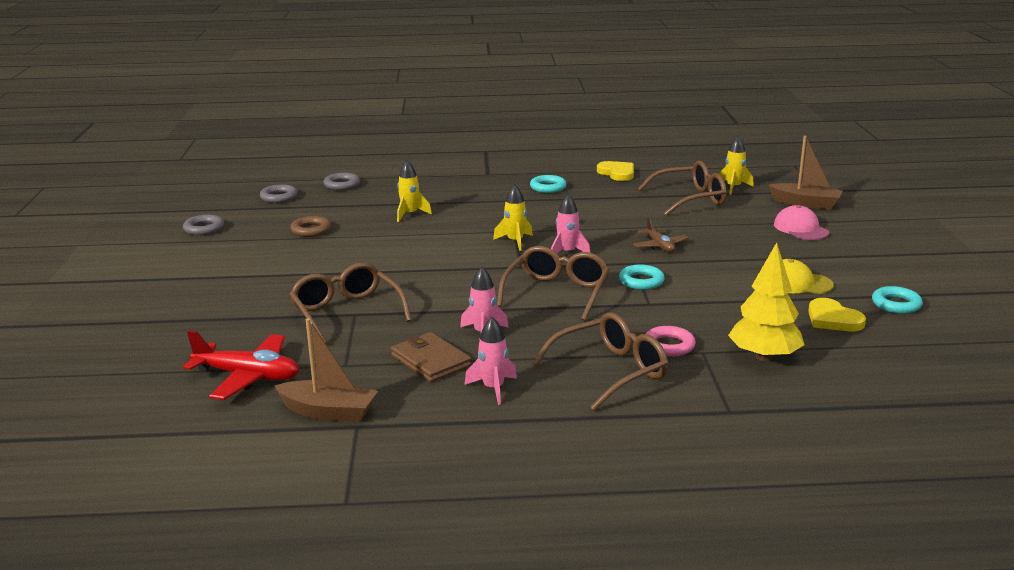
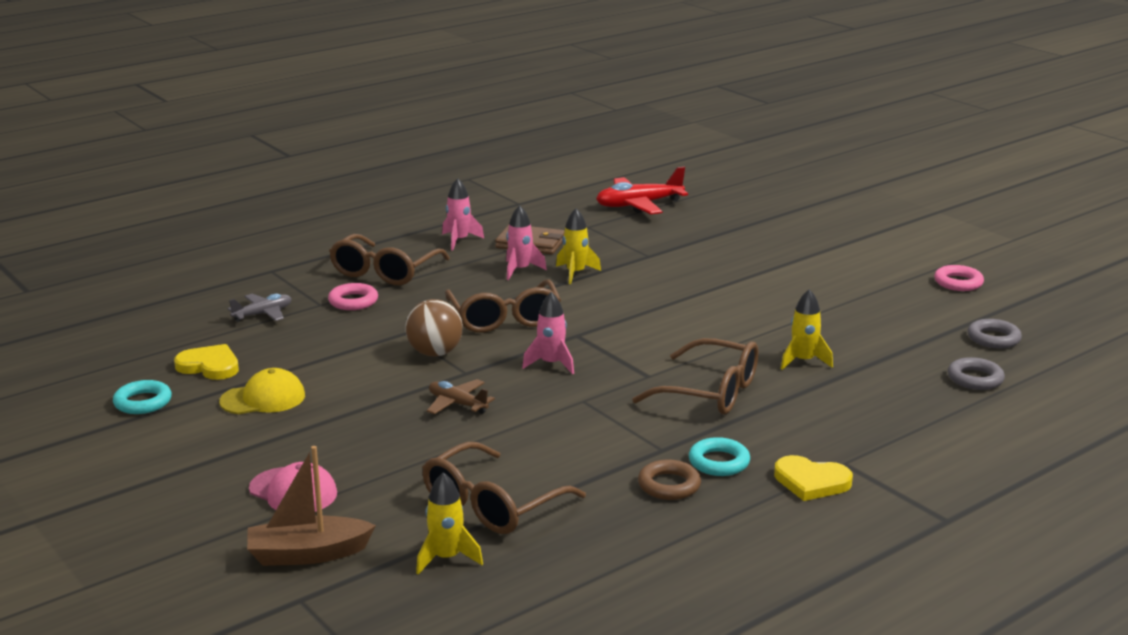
camera: 145 degrees right, 0 degrees up
(204, 229) = (958, 282): grey ring -> pink ring
(311, 230) = (857, 311): brown ring -> brown ring (669, 485)
(328, 412) = (549, 204): brown boat -> none
(347, 313) = (655, 254): brown glasses -> brown glasses (710, 392)
(515, 241) = (627, 361): yellow rocket -> yellow rocket (575, 273)
(617, 173) = (664, 533): yellow heart -> yellow heart (811, 482)
(641, 281) = (435, 353): turquoise ring -> brown ball
(764, 357) = (263, 314): yellow tree -> grey plane

